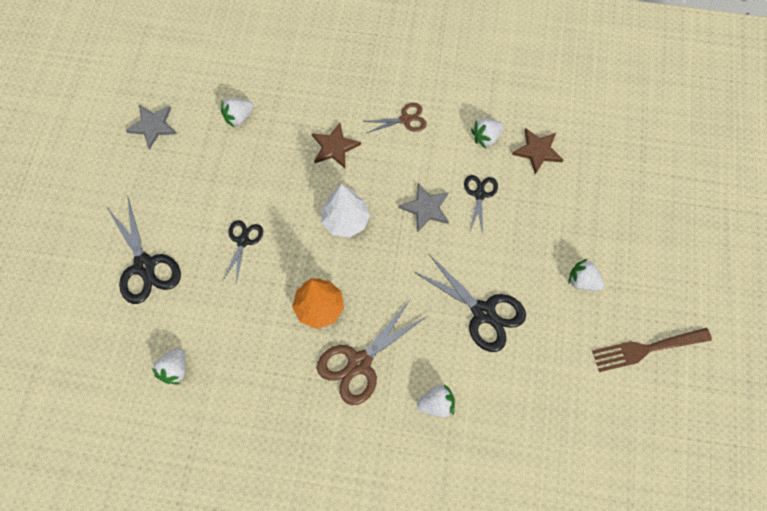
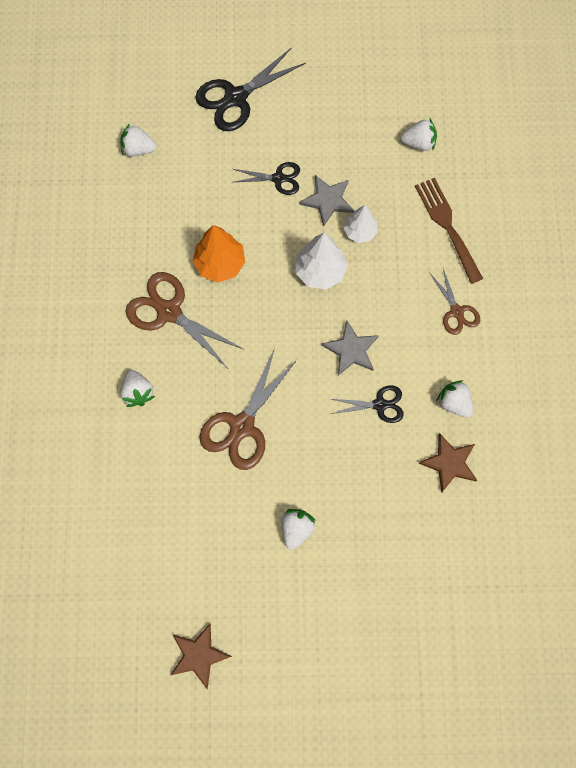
camera: 80 degrees right, 5 degrees up
(153, 126) = (389, 66): grey star -> grey star (327, 200)
(238, 117) = (419, 143): white strawberry -> white strawberry turned 135 degrees clockwise
(314, 181) = (360, 231): none -> white tree
(334, 147) = (404, 244): brown star -> brown star (198, 655)
(483, 312) = (242, 426): black scissors -> brown scissors
(646, 349) = (229, 605): brown fork -> brown fork (447, 226)

